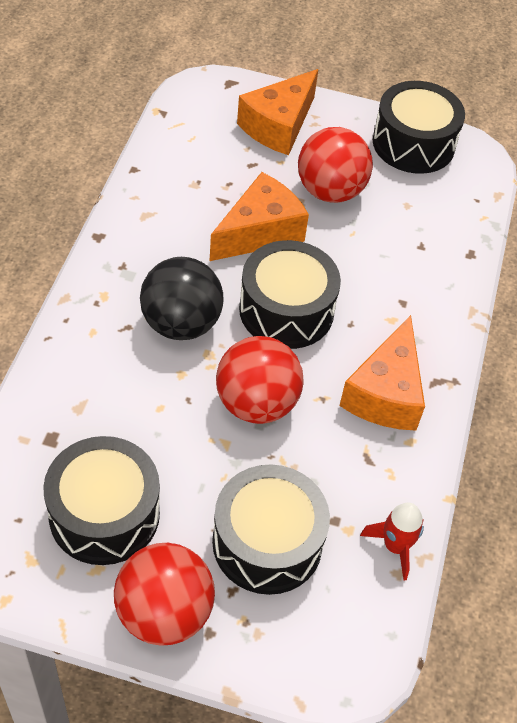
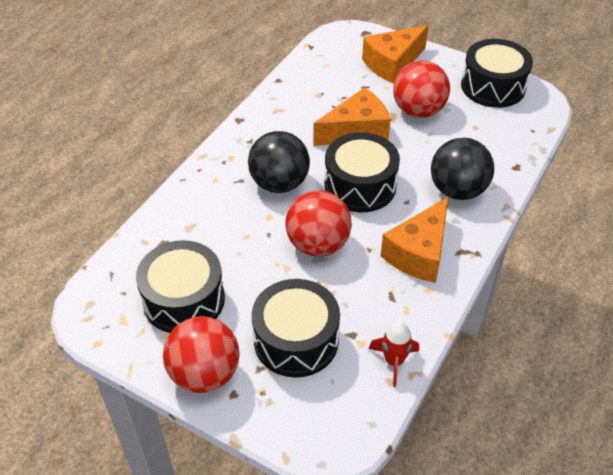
camera: 20 degrees right, 5 degrees down
(409, 298) = (457, 190): none -> black ball

